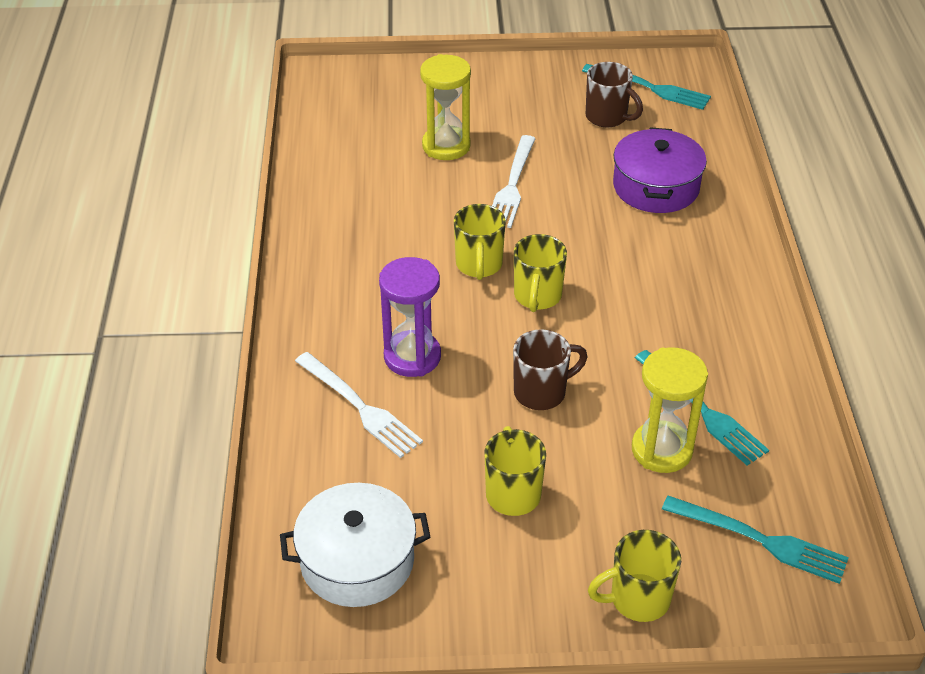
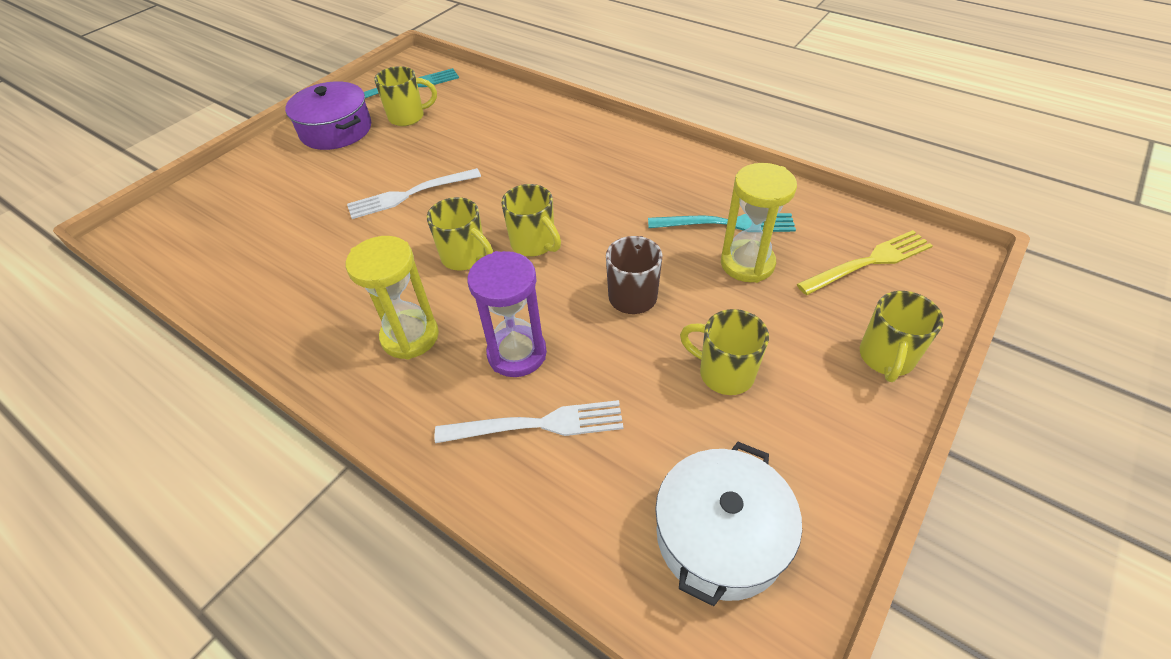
camera: 50 degrees left, 5 degrees up
(446, 146) = (320, 205): yellow hourglass -> yellow hourglass (410, 336)
(512, 186) = (409, 195): white fork -> white fork turned 105 degrees clockwise
(607, 117) = (408, 117): brown mug -> yellow mug
(656, 187) = (500, 132): purple pot -> purple pot (336, 130)
(762, 540) = (870, 261): turquoise fork -> yellow fork

